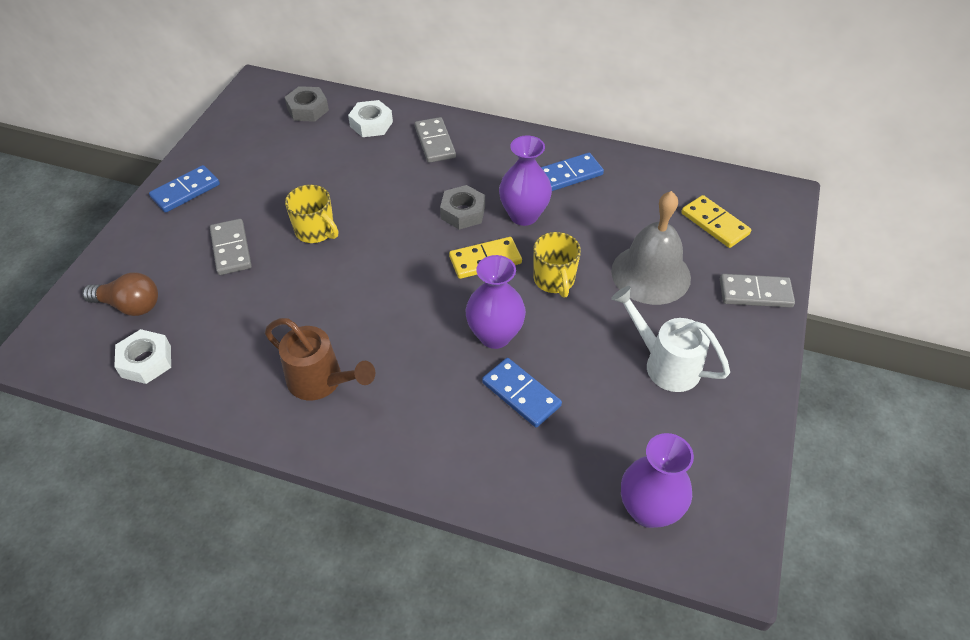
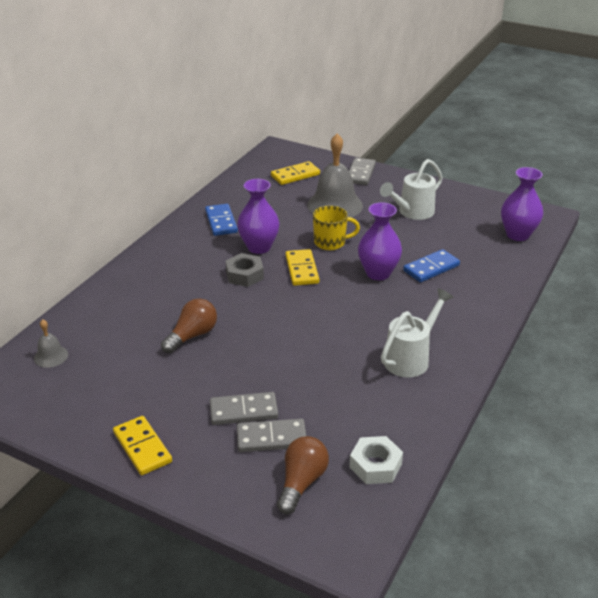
camera: 80 degrees left, 15 degrees down
(185, 191) = (142, 447): blue domino -> yellow domino
(307, 109) = (51, 356): grey nut -> grey bell
(316, 231) = (238, 356): yellow mug -> none
(321, 381) = (410, 358): brown watering can -> white watering can
(346, 192) = (192, 336): none -> brown light bulb
(371, 124) = (100, 316): white nut -> none
(435, 142) = (148, 281): grey domino -> grey domino (271, 438)

